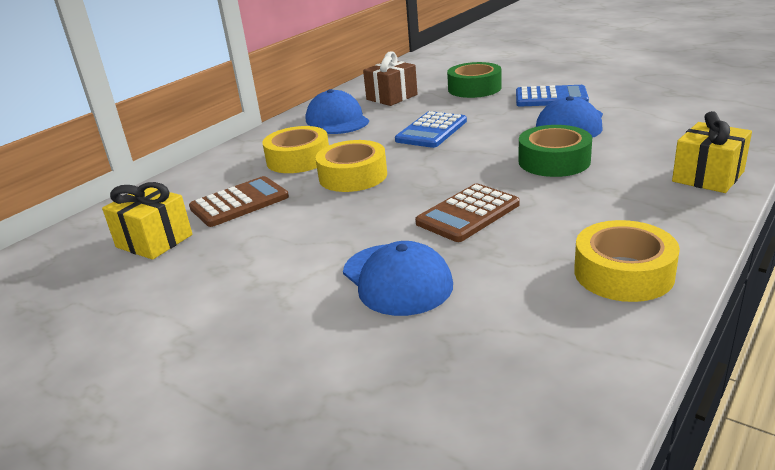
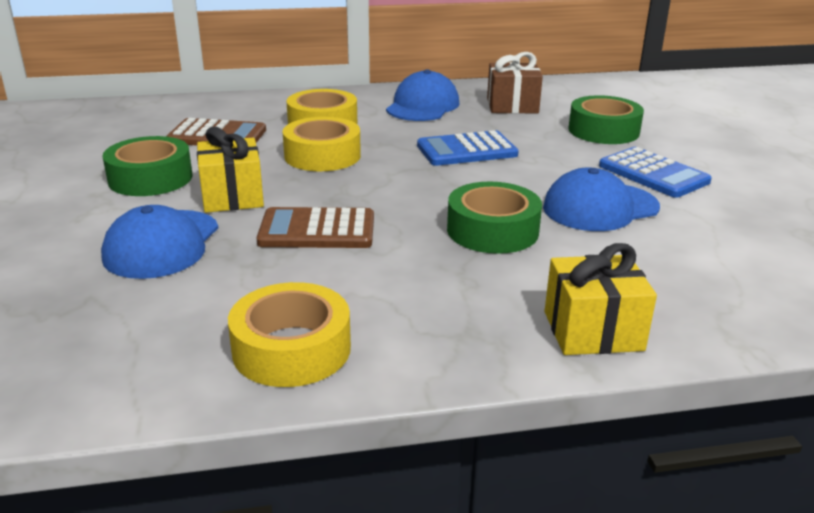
camera: 40 degrees right, 0 degrees up
(154, 241) = (123, 135): yellow gift -> yellow gift (232, 196)
(267, 252) = (150, 178): none -> green tape

